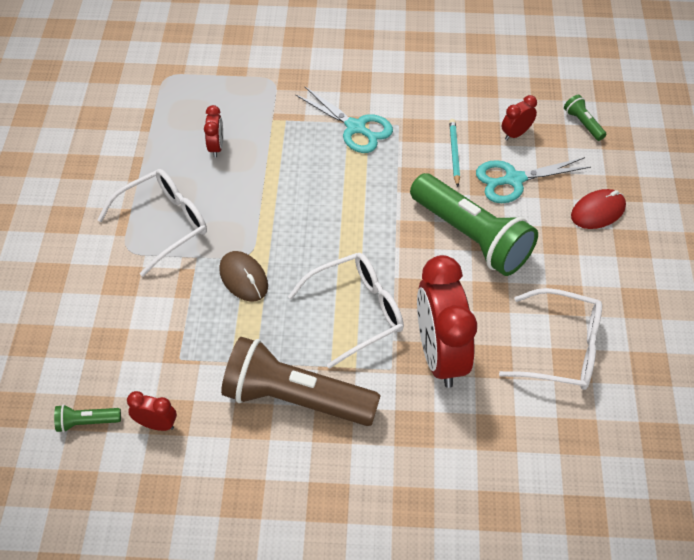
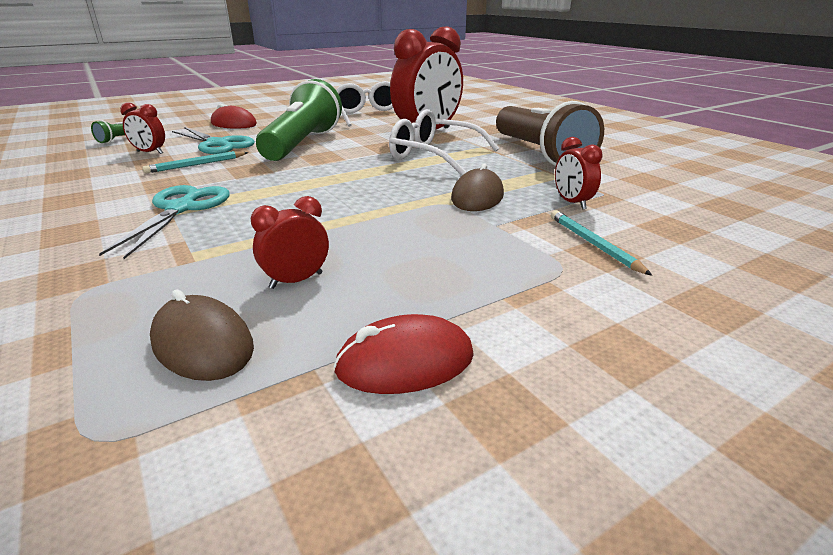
camera: 125 degrees left, 25 degrees down
(86, 422) = (739, 205): green flashlight -> none
(127, 155) = (405, 362): none -> red mouse
(132, 283) = (593, 244): none -> turquoise pencil
(156, 424) = (666, 182): red clock -> red clock (572, 203)
(163, 224) = (487, 261): white glasses -> none
(194, 107) = (203, 344): none -> brown mouse

